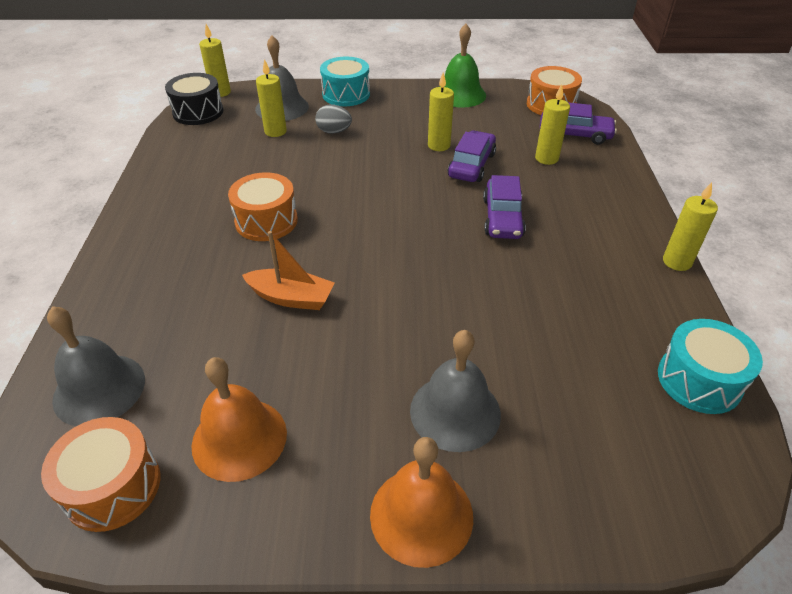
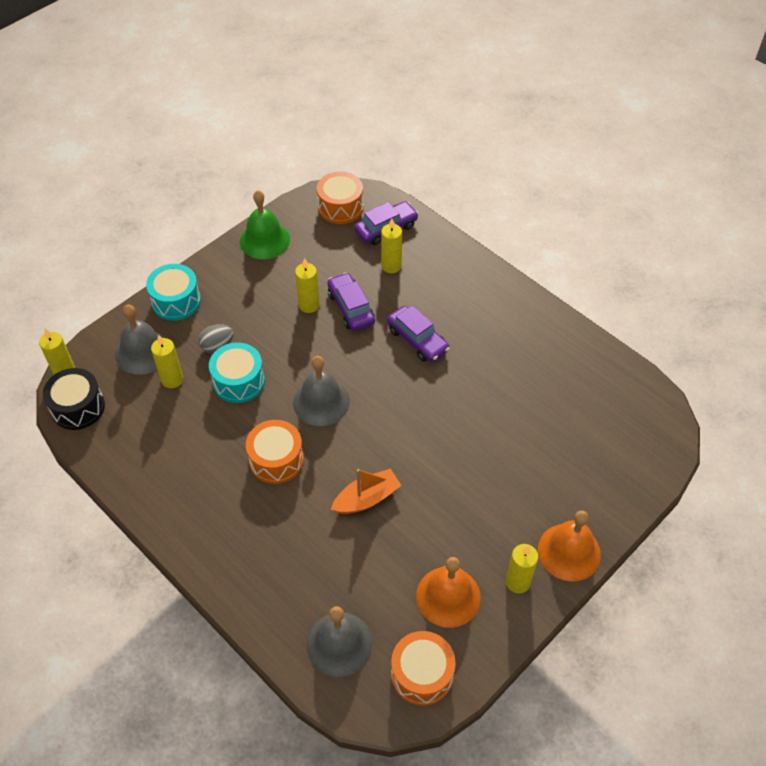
camera: 45 degrees left, 10 degrees up
(455, 412) = (528, 489): grey bell -> grey bell (321, 402)
(677, 262) = (539, 301): yellow candle -> yellow candle (517, 582)
(699, 380) = (612, 375): turquoise drum -> turquoise drum (239, 381)

